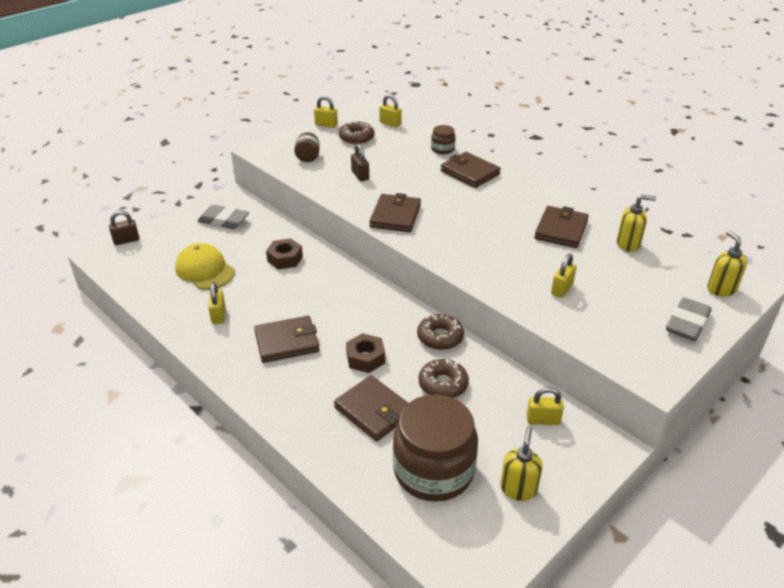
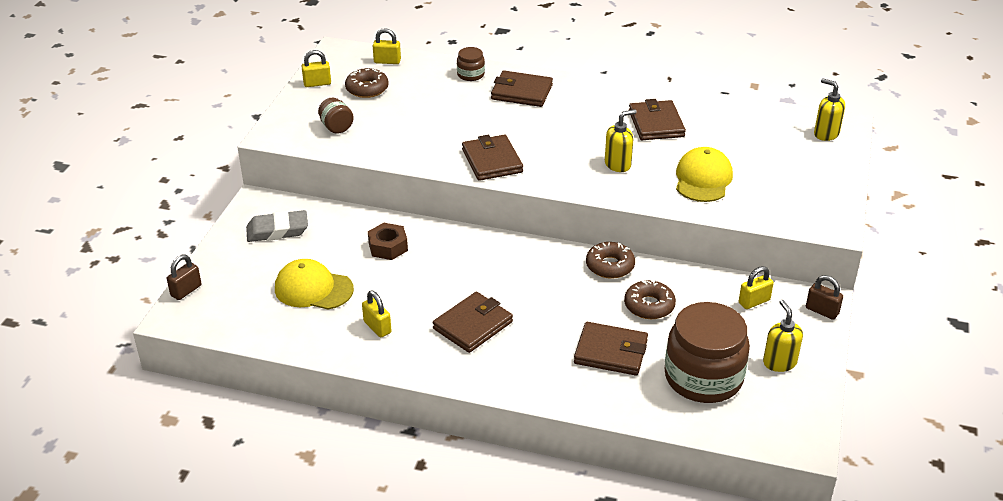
camera: 30 degrees left, 0 degrees up
(360, 175) = (413, 130): brown padlock -> brown padlock (822, 311)
(365, 358) = (561, 310): brown nut -> none
(562, 289) = (703, 179): yellow padlock -> yellow cap
(628, 244) = (723, 118): yellow soap dispenser -> yellow soap dispenser (618, 164)
(687, 323) = (823, 173): grey eraser -> none

